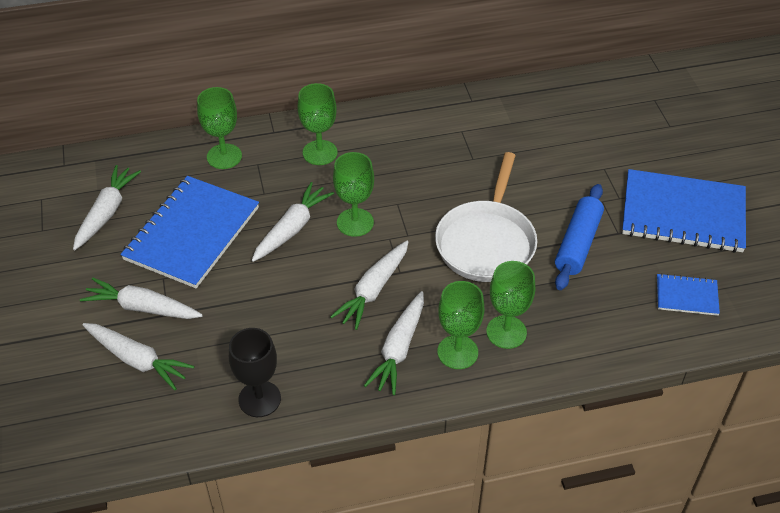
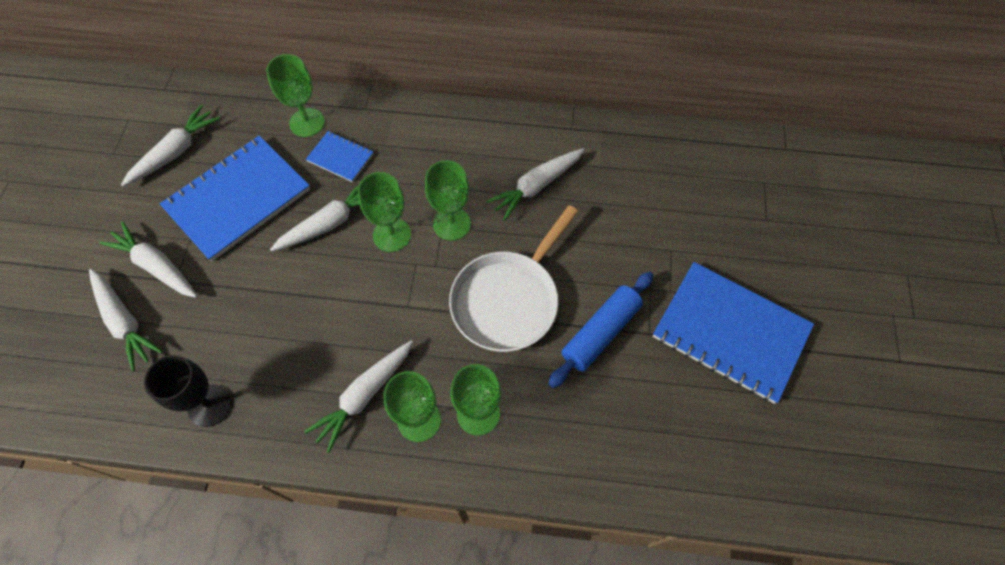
camera: 20 degrees right, 15 degrees up
(320, 152) = (396, 145): green goblet -> green goblet (451, 224)
(373, 290) = (372, 319): white carrot -> white carrot (536, 186)
(686, 296) = (687, 436): blue notebook -> blue notebook (340, 157)

